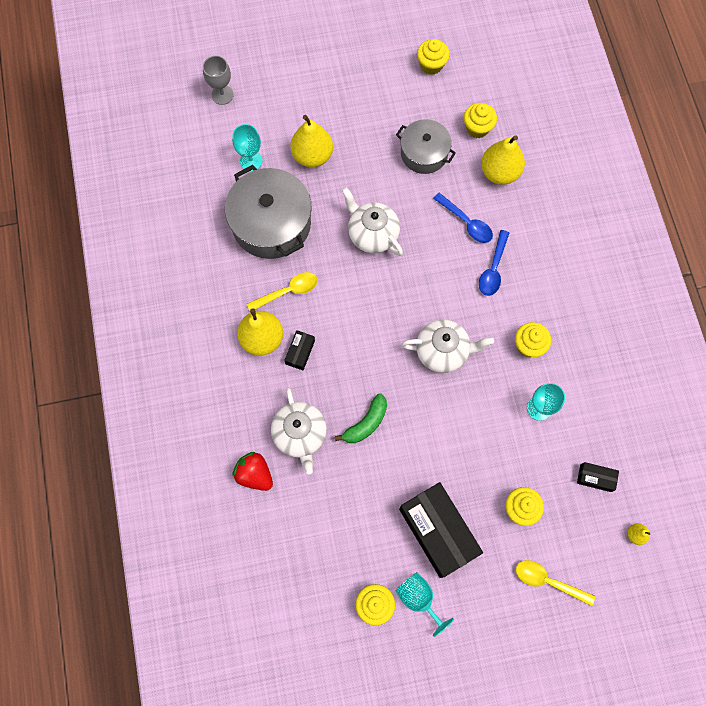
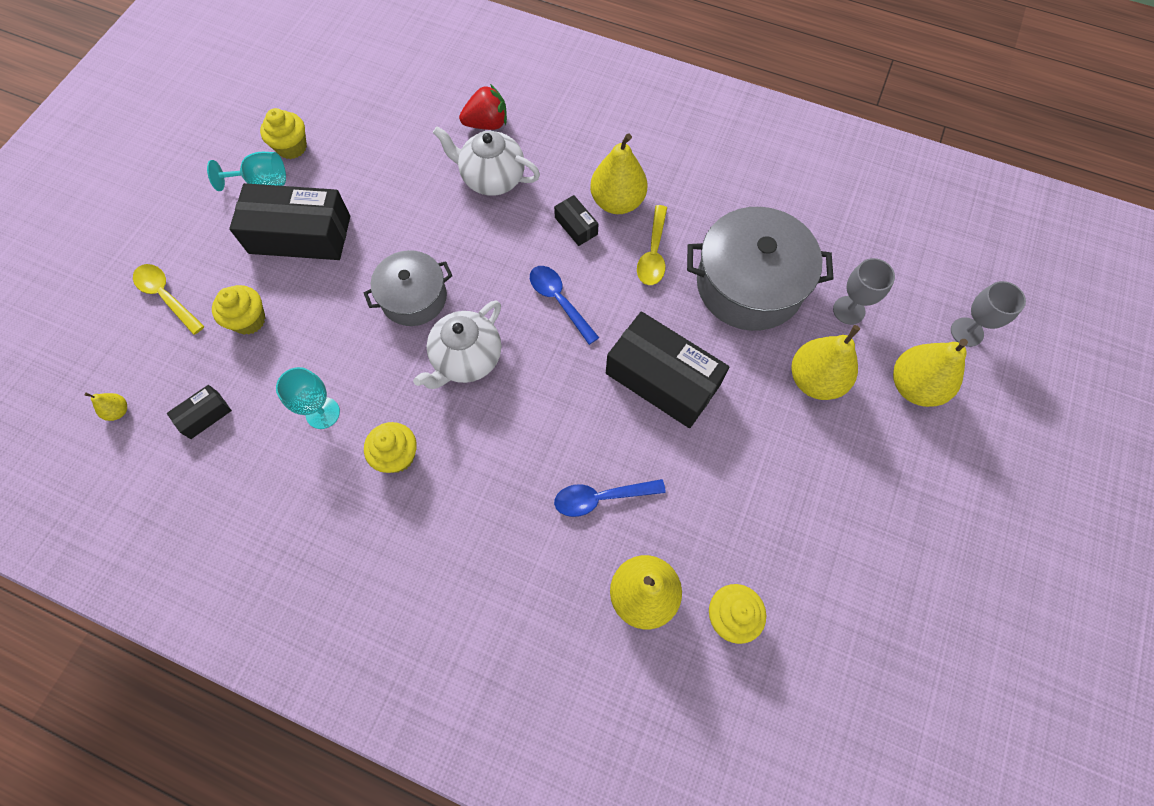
camera: 125 degrees right, 5 degrees down
(251, 161) = (849, 310): turquoise goblet -> grey goblet
(279, 105) = (914, 386): none -> yellow pear
(366, 423) = (454, 239): green banana -> none
(372, 234) = (662, 379): white teapot -> black box
(424, 153) = (735, 515): grey pot -> grey pot (414, 298)
(431, 65) = (875, 626): yellow cupcake -> none
(493, 269) = (518, 485): blue spoon -> blue spoon (559, 301)
(547, 581) = (166, 296): yellow spoon -> yellow spoon turned 105 degrees counterclockwise

